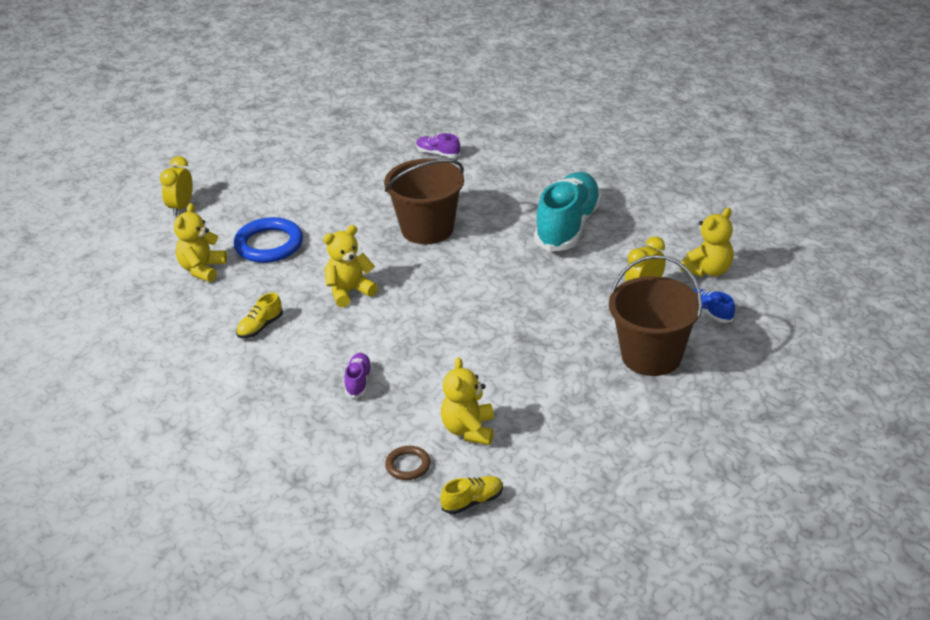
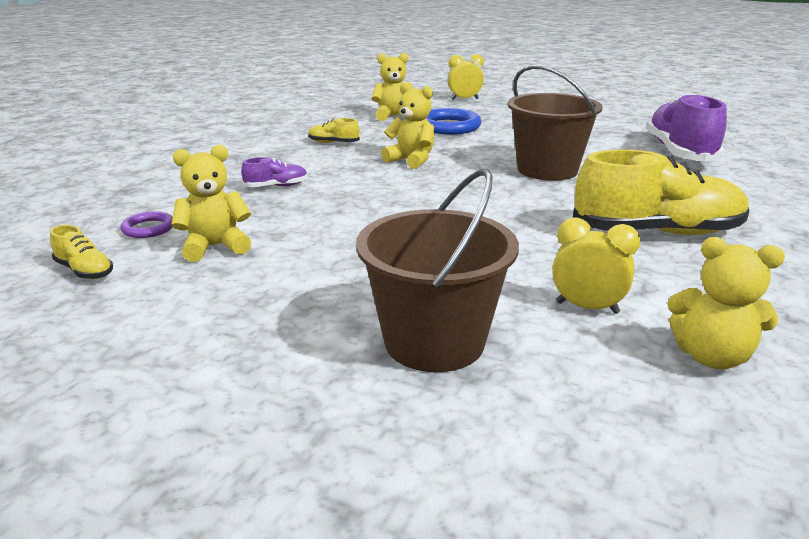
camera: 65 degrees right, 10 degrees down
(408, 465) = (148, 228): brown ring -> purple ring
(438, 153) = (679, 152): purple shoe -> purple shoe, size x2.30
(568, 226) = (657, 232): turquoise shoe -> yellow shoe
(708, 312) = (597, 377): blue shoe -> none

